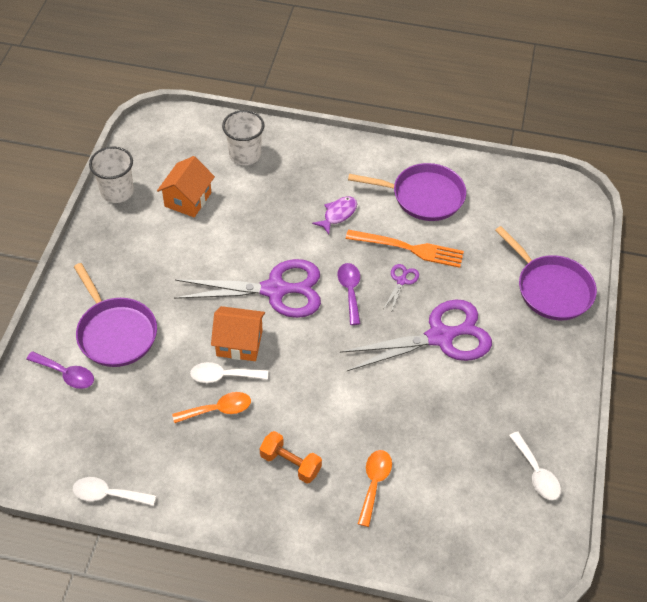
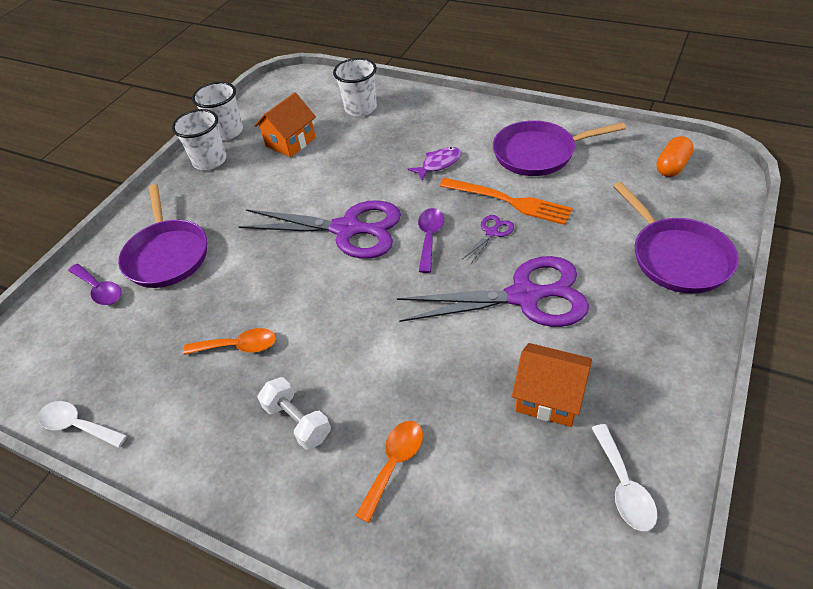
camera: 20 degrees right, 5 degrees down
(113, 227) = (210, 161): none -> white cup
(223, 376) = (258, 310): white spoon -> none
(239, 343) = (289, 278): orange house -> orange house (549, 397)
(290, 463) = (298, 421): orange dumbbell -> white dumbbell
(424, 196) = (538, 153): purple pan -> purple pan turned 150 degrees clockwise
(537, 202) = (672, 166): none -> orange capsule

